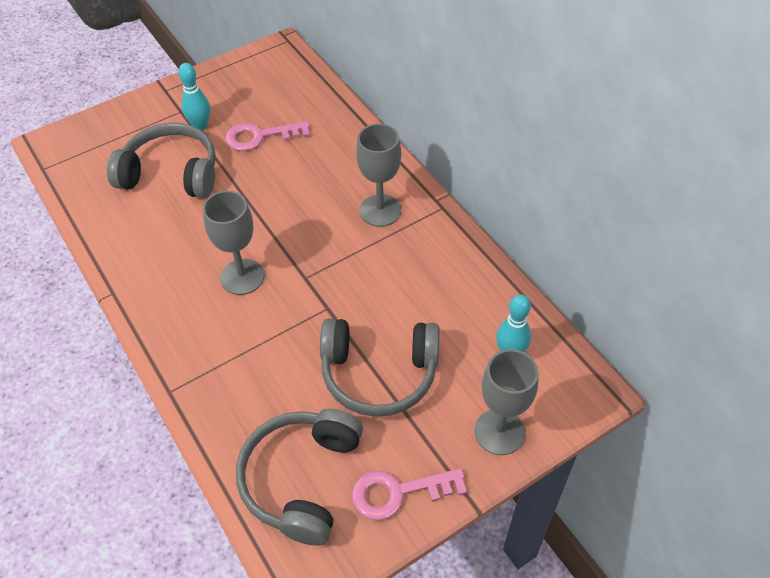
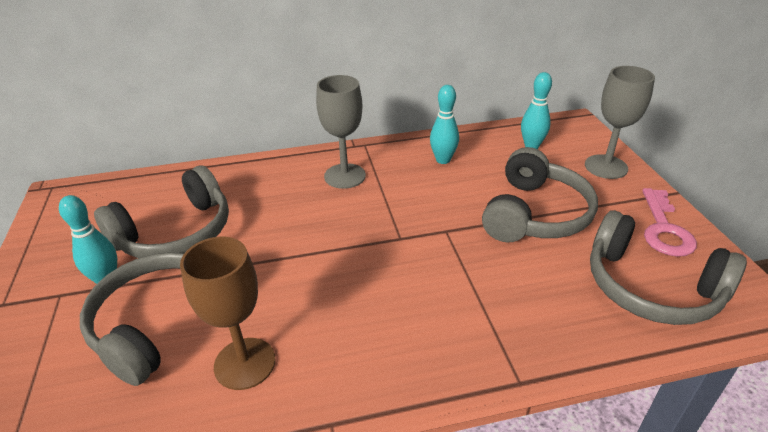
camera: 70 degrees left, 15 degrees down
(148, 231) = (245, 363): none -> brown goblet
(242, 277) = (374, 285): grey goblet -> none
(260, 136) = (176, 233): pink key -> grey headphones
(443, 278) = (443, 160): none -> turquoise bowling pin

